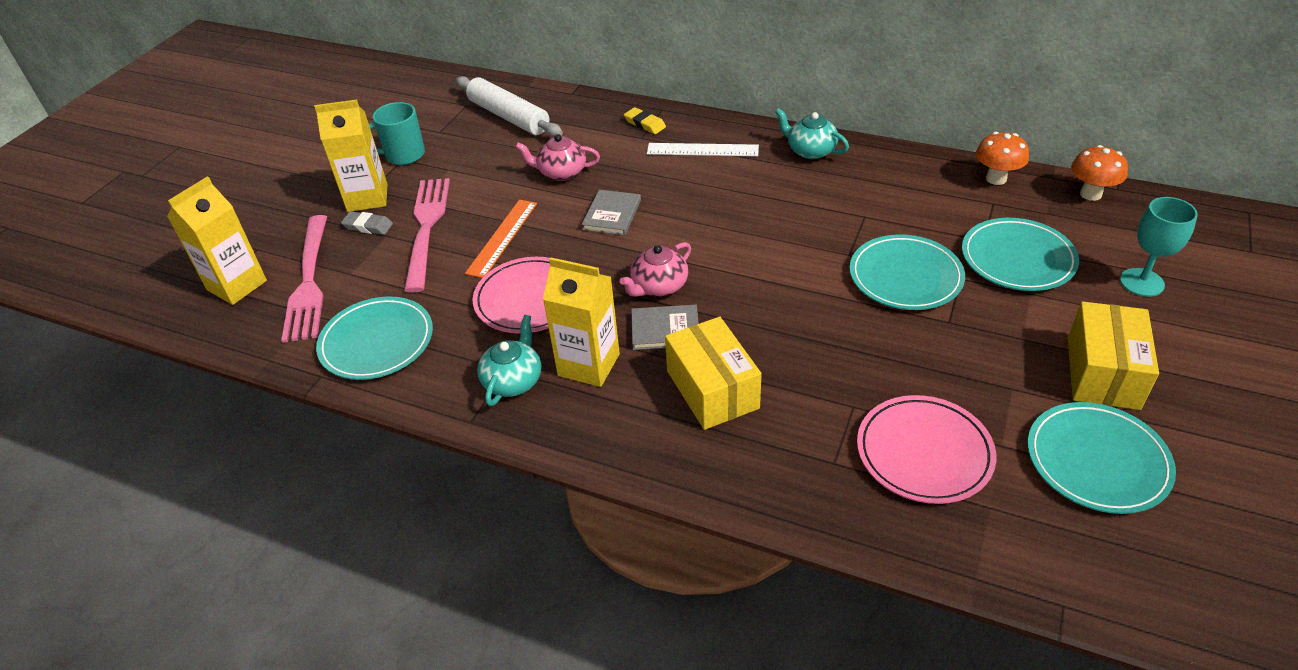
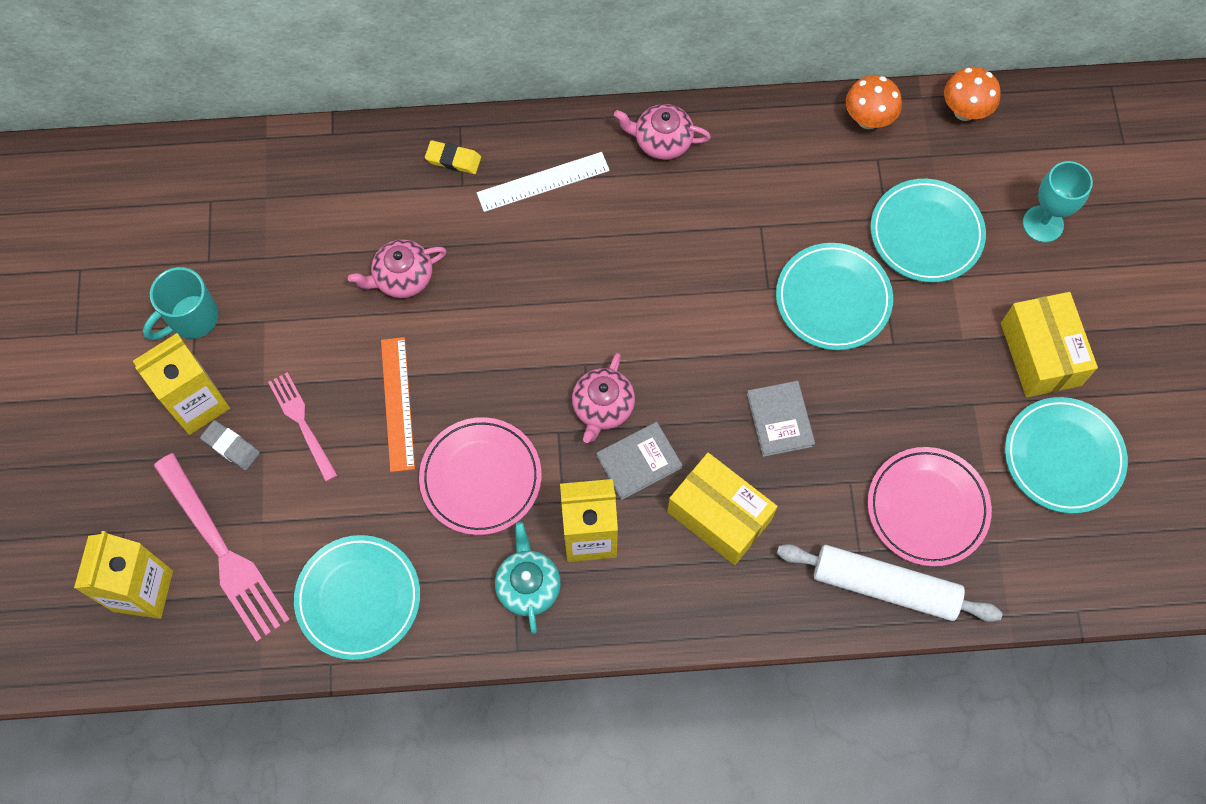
camera: 30 degrees left, 25 degrees up
(368, 226) = (231, 446): grey eraser -> grey eraser turned 45 degrees clockwise
(426, 228) = (302, 423): pink fork -> pink fork, size x0.59
(509, 116) = (279, 203): white rolling pin -> white rolling pin (885, 586)
(612, 215) = (498, 323): grey book -> grey book (780, 420)
(810, 150) = (662, 141): turquoise teapot -> pink teapot

